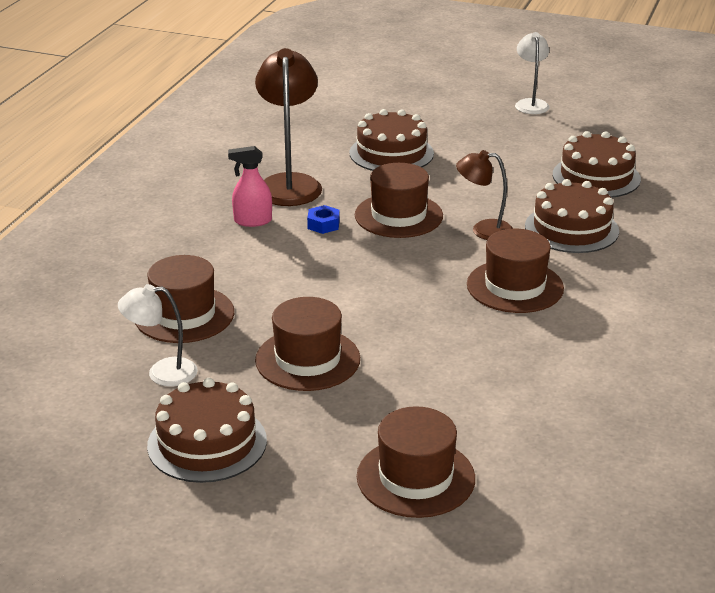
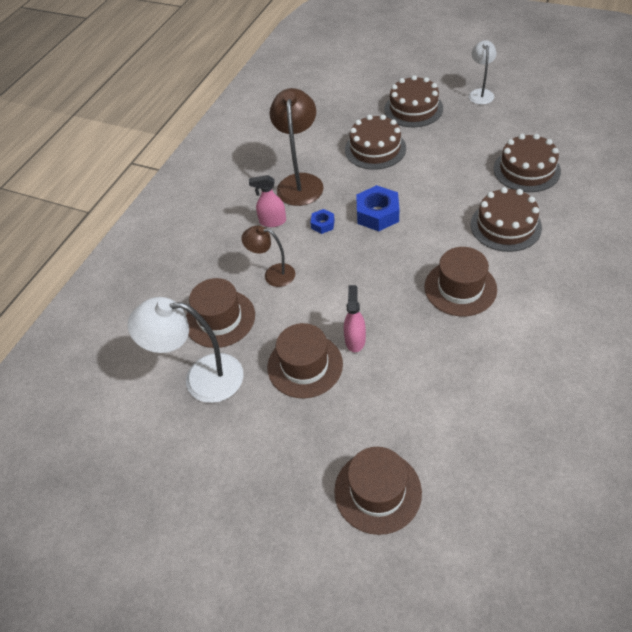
camera: 10 degrees right, 20 degrees up
(162, 373) = (201, 378): white lamp -> white lamp, size x1.69
(207, 443) = (229, 451): brown cake -> brown cake (413, 109)
(375, 335) = (355, 340): none -> pink spray bottle
(398, 215) = (377, 214): brown hat -> blue nut
(483, 230) = (439, 228): brown lamp -> brown lamp (273, 274)

